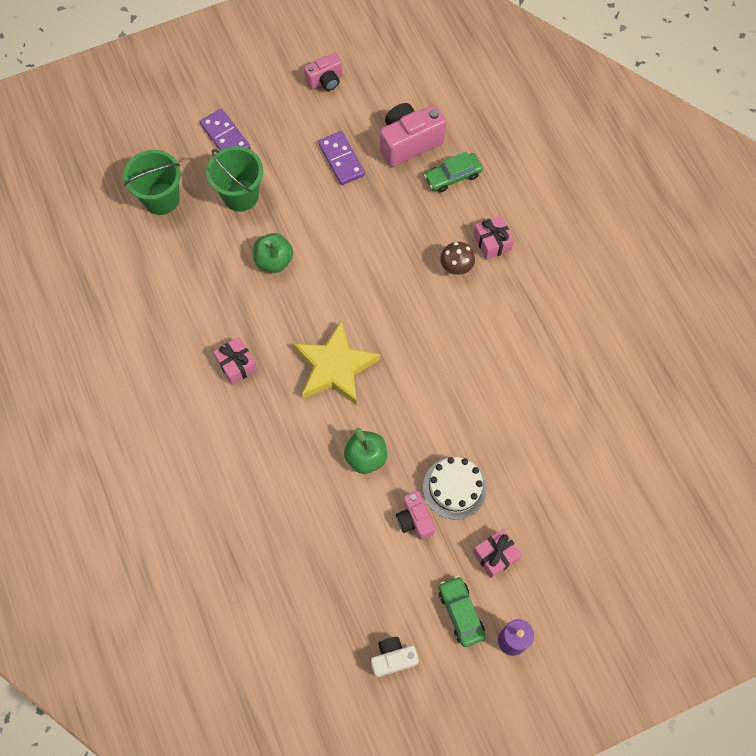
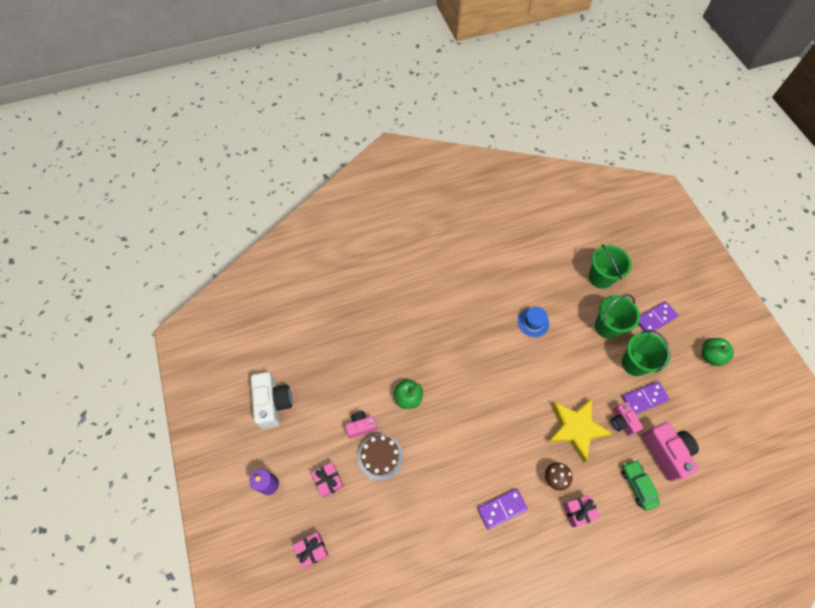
camera: 95 degrees right, 5 degrees down
(237, 365) = (478, 320): pink gift -> pink gift (312, 550)
(238, 290) = (533, 322): none -> blue hat
(274, 261) = (556, 346): green apple -> green apple (710, 355)
(293, 166) = (635, 363): none -> green bucket
(325, 80) = (715, 391): pink camera -> pink camera (621, 422)
(335, 367) = (474, 382): yellow star -> yellow star (575, 428)
(393, 658) = (273, 403): white camera -> white camera, size x1.68
(454, 488) = (380, 457): white cake -> brown cake
(461, 612) = (294, 451): green car -> none
(501, 330) = (502, 508): none -> purple domino

